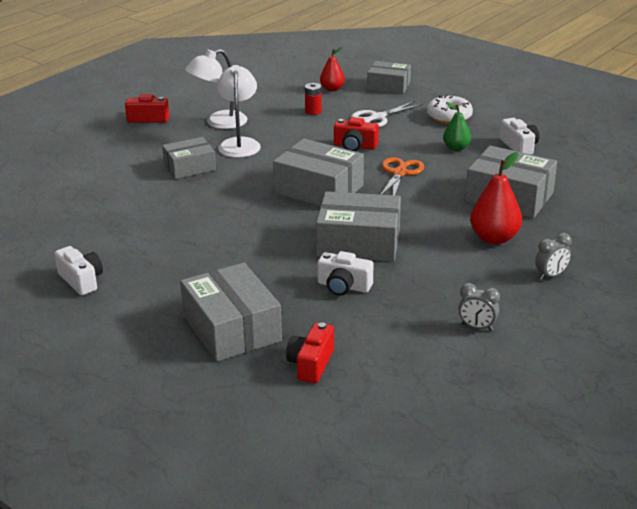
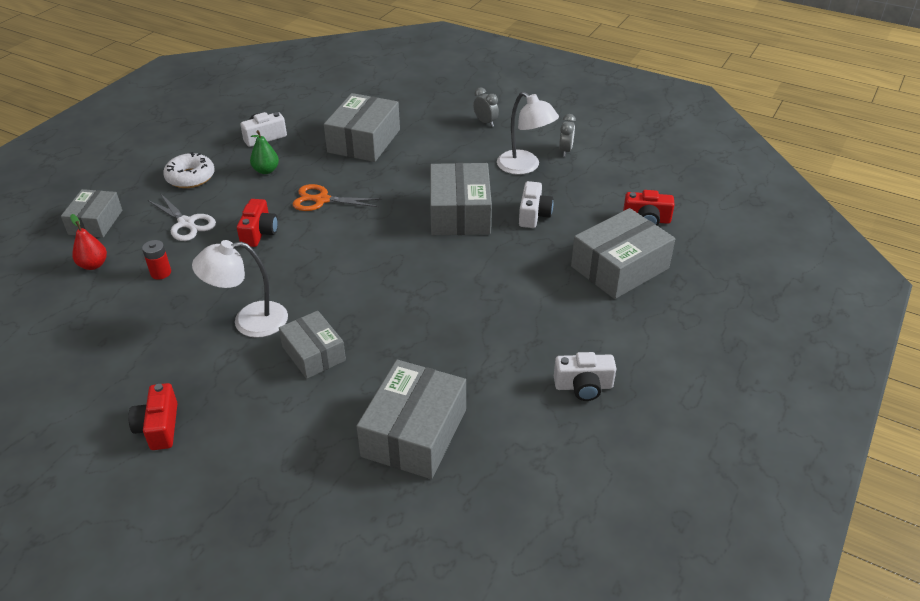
camera: 100 degrees left, 10 degrees up
(81, 280) = (583, 386): white camera -> white camera turned 135 degrees counterclockwise
(219, 123) = (184, 350): white lamp -> white lamp (525, 167)
(319, 189) = (360, 247): grey box -> grey box (414, 433)
(494, 238) = (436, 146): red pear -> none

